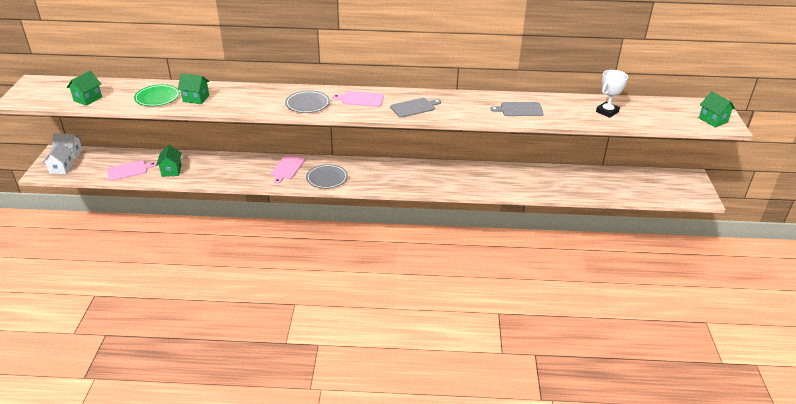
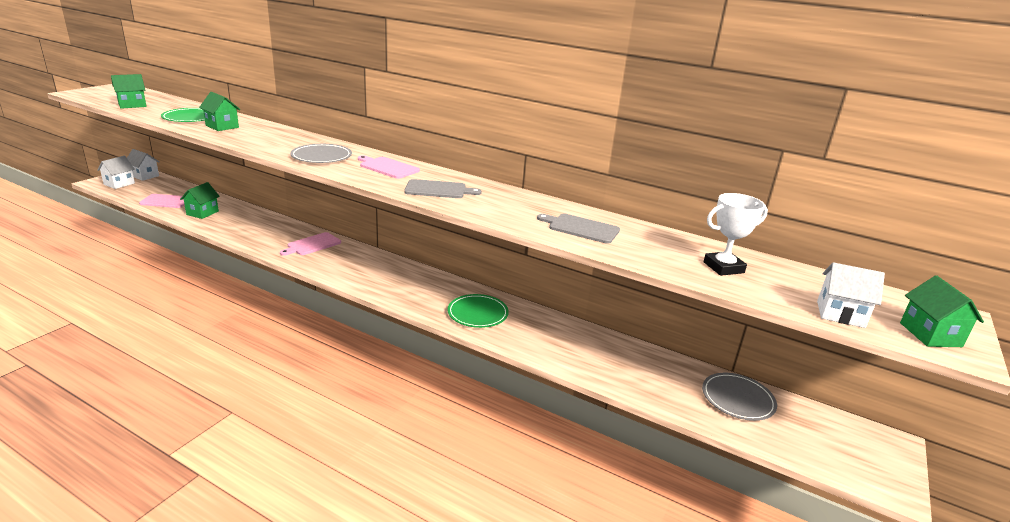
camera: 25 degrees right, 10 degrees down
(327, 178) = (340, 267): grey plate -> grey plate (738, 399)
(445, 179) = (477, 313): none -> green plate
(673, 122) = (840, 314): none -> white house

